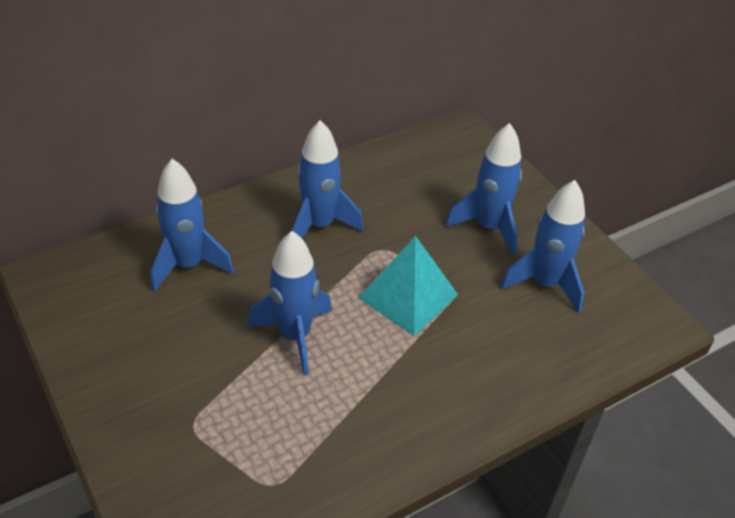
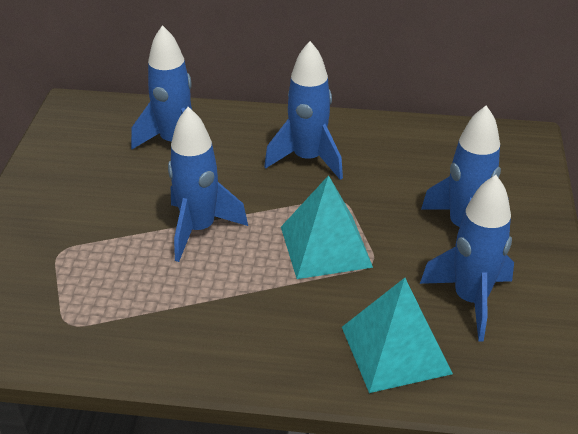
camera: 40 degrees right, 5 degrees down
(534, 352) = (396, 350): none -> turquoise pyramid

